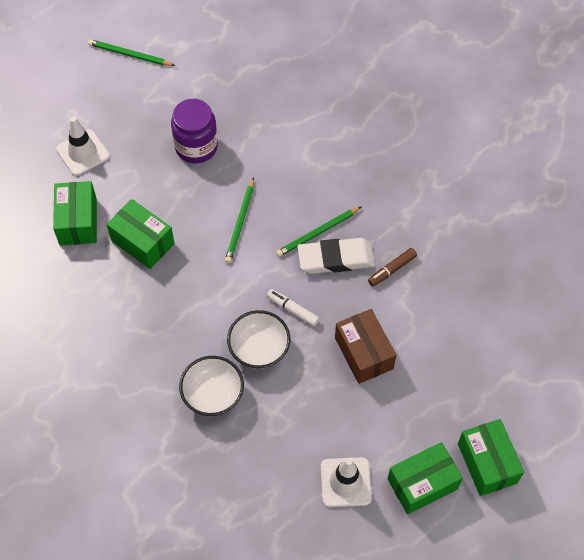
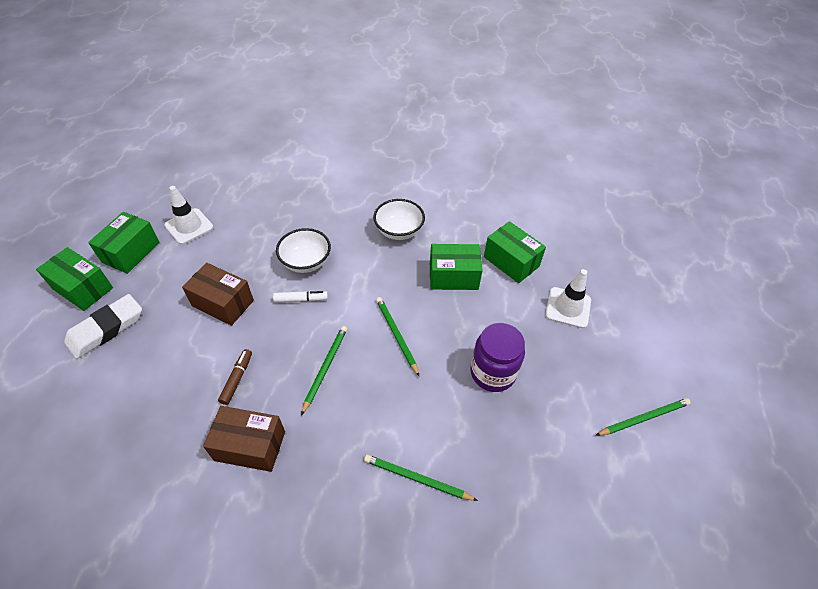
camera: 140 degrees right, 10 degrees down
(213, 395) = (316, 222): white bowl -> white bowl (399, 231)
(313, 119) = (417, 479): none -> green pencil
(336, 258) = (294, 357): white eraser -> white eraser (106, 329)
(411, 211) = (250, 446): none -> brown box

